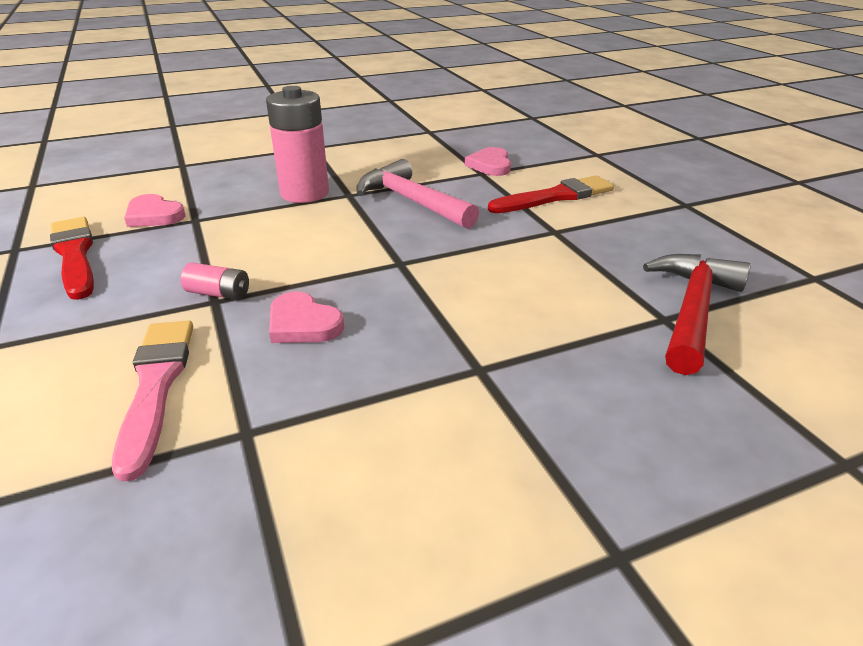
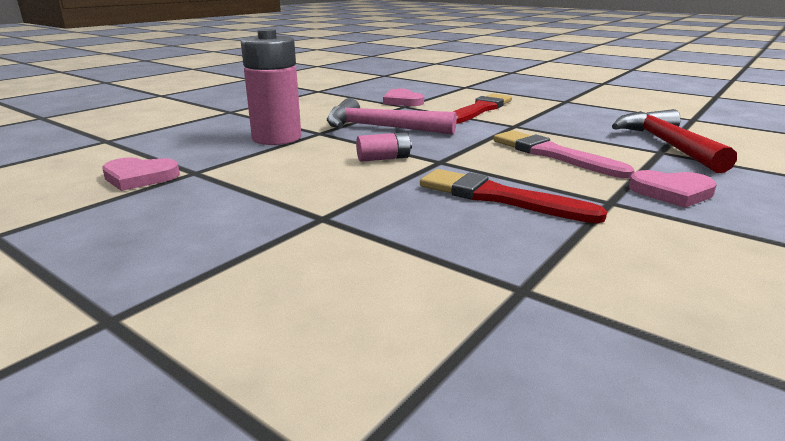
camera: 30 degrees left, 10 degrees down
(74, 255) = (92, 222): red brush -> red brush (498, 197)
(156, 386) = (378, 287): pink brush -> pink brush (553, 154)
(218, 293) = (317, 212): pink battery -> pink battery (383, 158)
(303, 324) = (433, 211): pink heart -> pink heart (672, 192)

